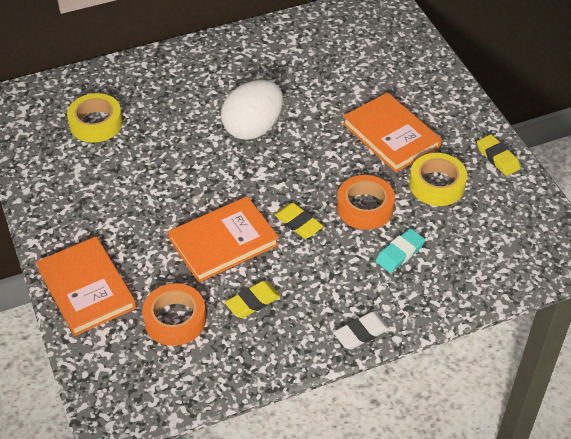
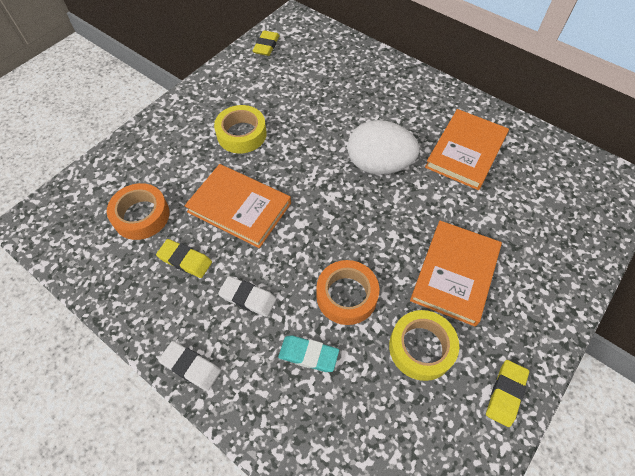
camera: 60 degrees right, 10 degrees up
(86, 288) = (146, 147): orange book -> orange book (466, 151)
(96, 123) = (309, 72): yellow tape -> yellow tape (241, 134)
(298, 223) = (293, 251): yellow eraser -> yellow eraser (266, 46)
(323, 272) = (248, 298): none -> white eraser

